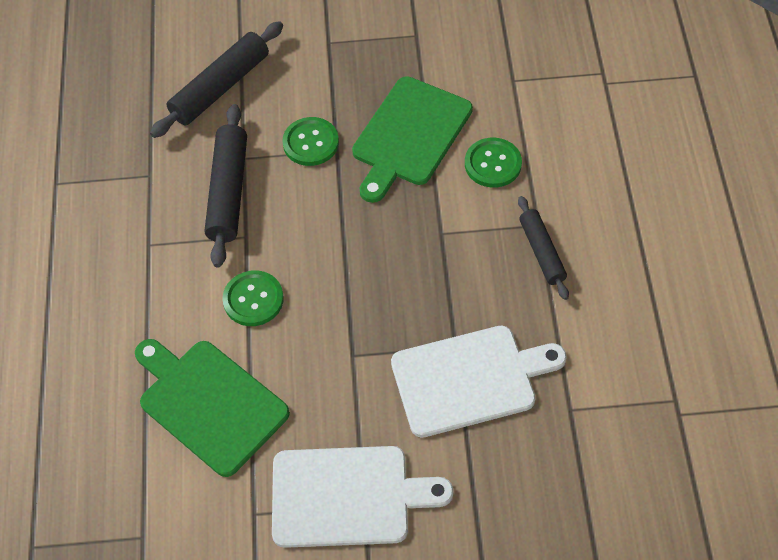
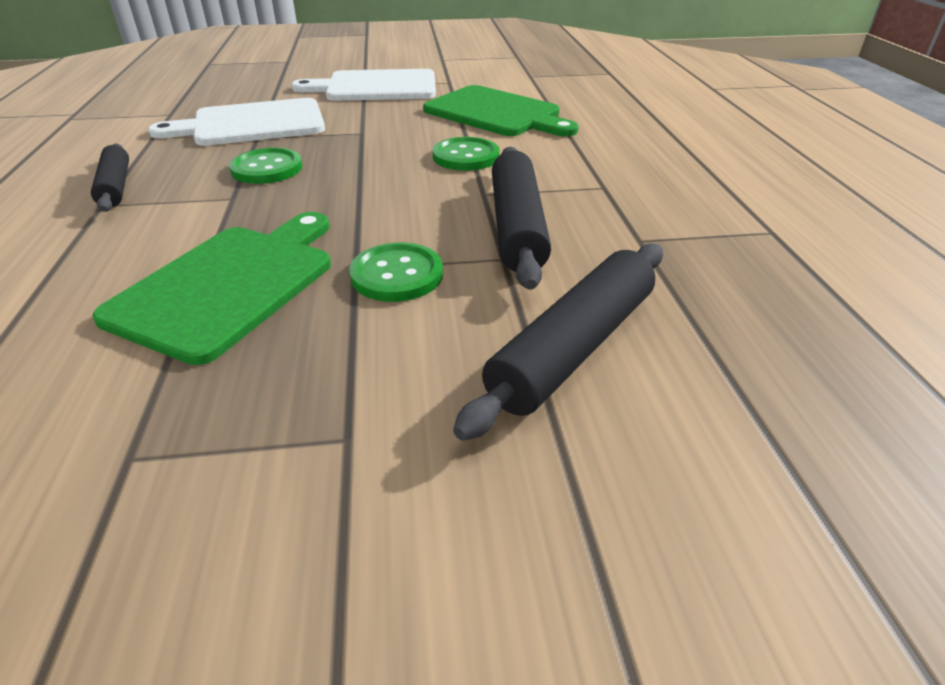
camera: 175 degrees right, 20 degrees down
(493, 164) = (115, 255): green button -> green button (267, 168)

